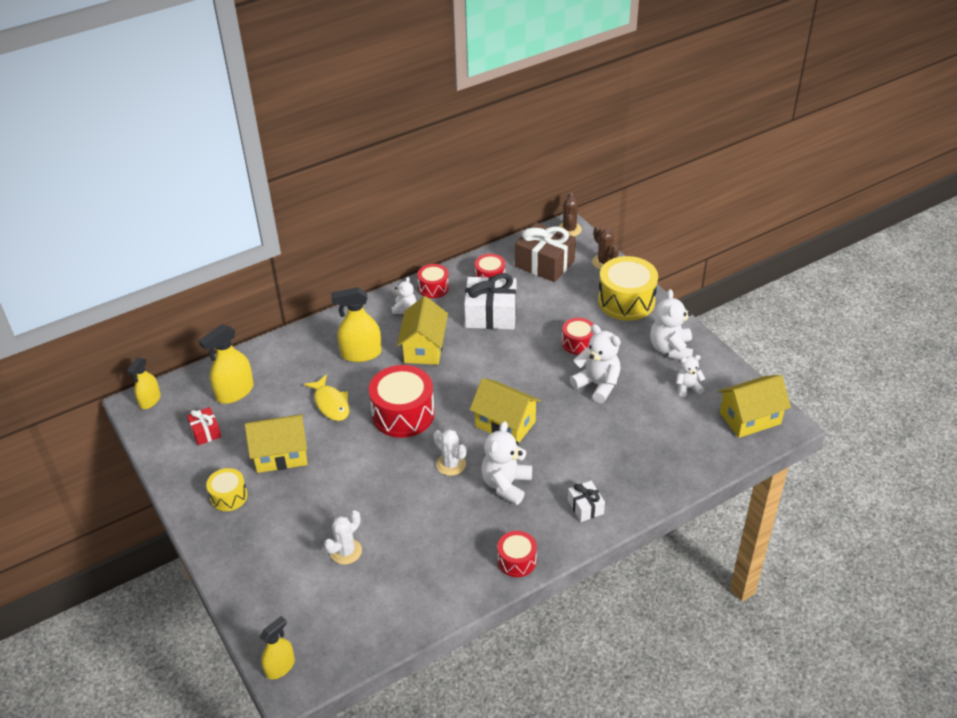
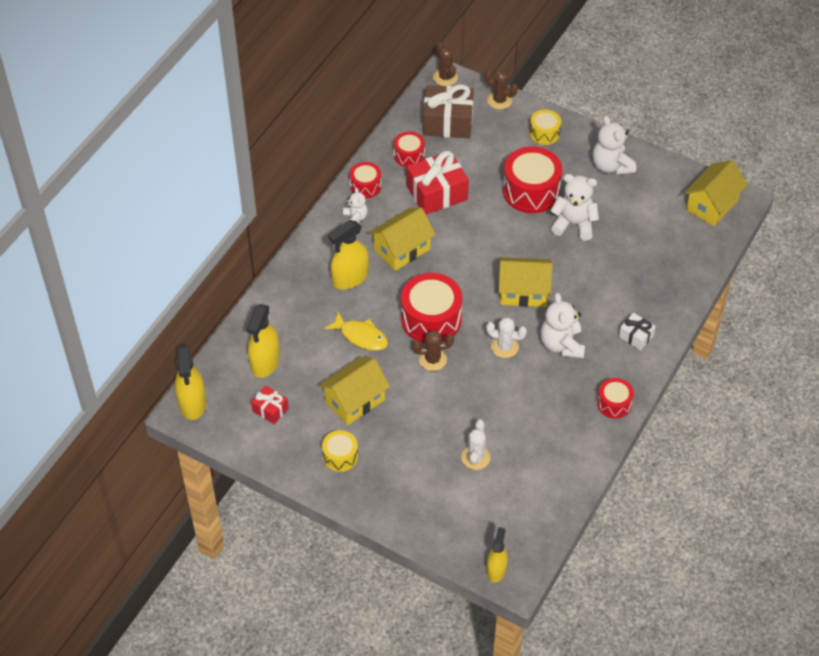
camera: 30 degrees left, 10 degrees up
(150, 400) = (192, 403): yellow spray bottle -> yellow spray bottle, size x1.54
(377, 448) = (432, 359): none -> brown cactus
(424, 348) = (402, 249): yellow house -> yellow house turned 75 degrees clockwise
(491, 314) = (437, 193): white gift -> red gift
(578, 343) = (531, 191): red drum -> red drum, size x1.82
(626, 301) = (544, 133): yellow drum -> yellow drum, size x0.55
(687, 387) = (647, 197): white teddy bear -> none

